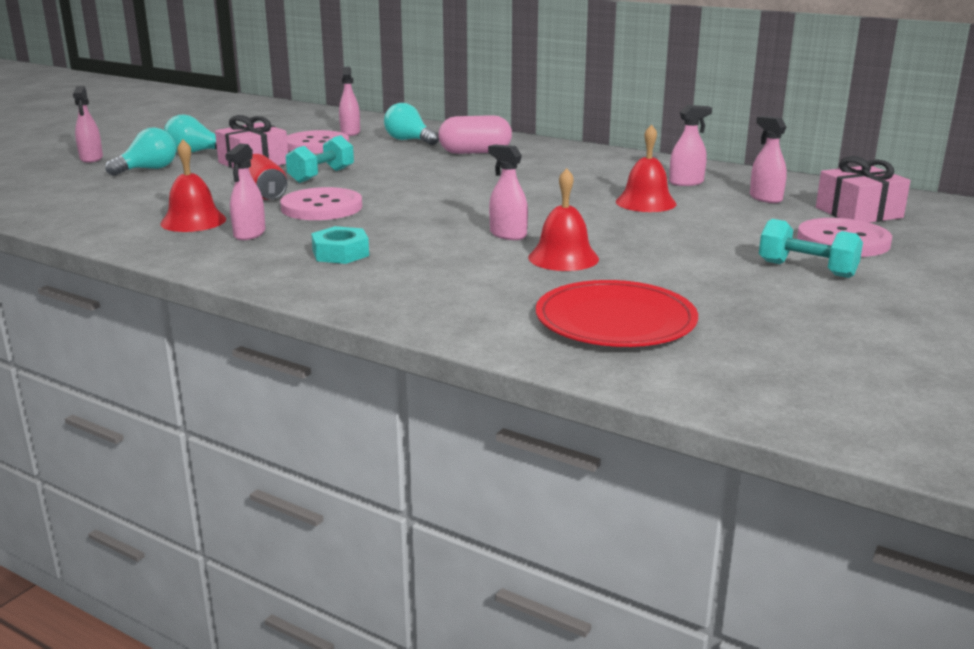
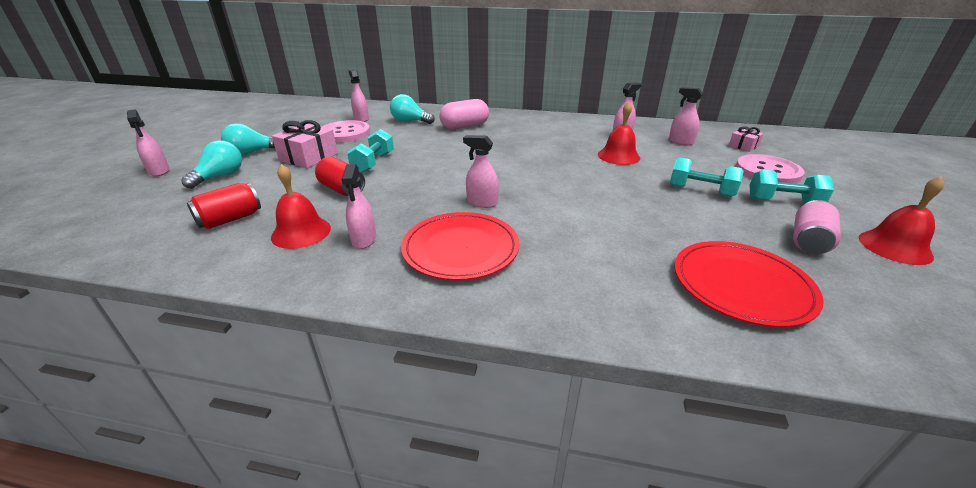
camera: 20 degrees left, 10 degrees up
(134, 203) = (230, 219): none -> red can
(321, 207) = (401, 197): pink button -> none
(340, 253) = (460, 248): turquoise nut -> red plate
(508, 235) = (565, 202): pink spray bottle -> pink spray bottle (482, 202)
(563, 258) = (628, 220): red bell -> red bell (894, 247)
(705, 246) = (700, 190): none -> turquoise dumbbell
(770, 304) = (808, 241): none -> pink can
(858, 212) = (743, 146): pink gift -> pink gift, size x0.56

